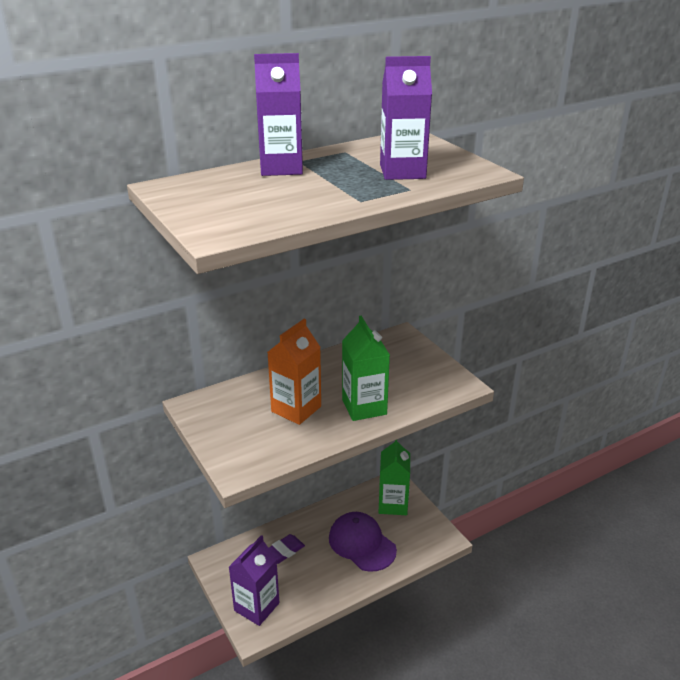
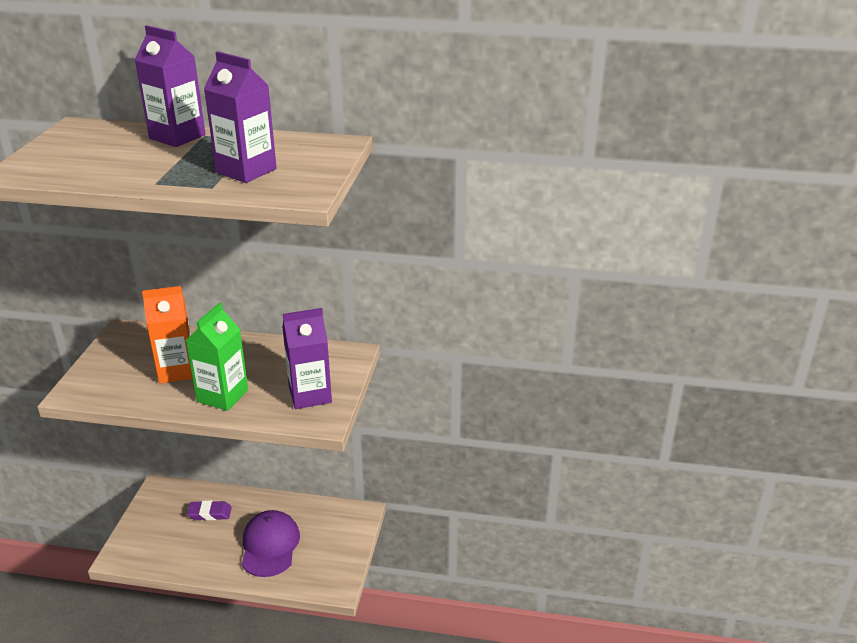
camera: 40 degrees right, 0 degrees up
(256, 607) = (141, 541): purple carton -> purple carton (310, 395)
(393, 504) = (336, 530): green carton -> none

